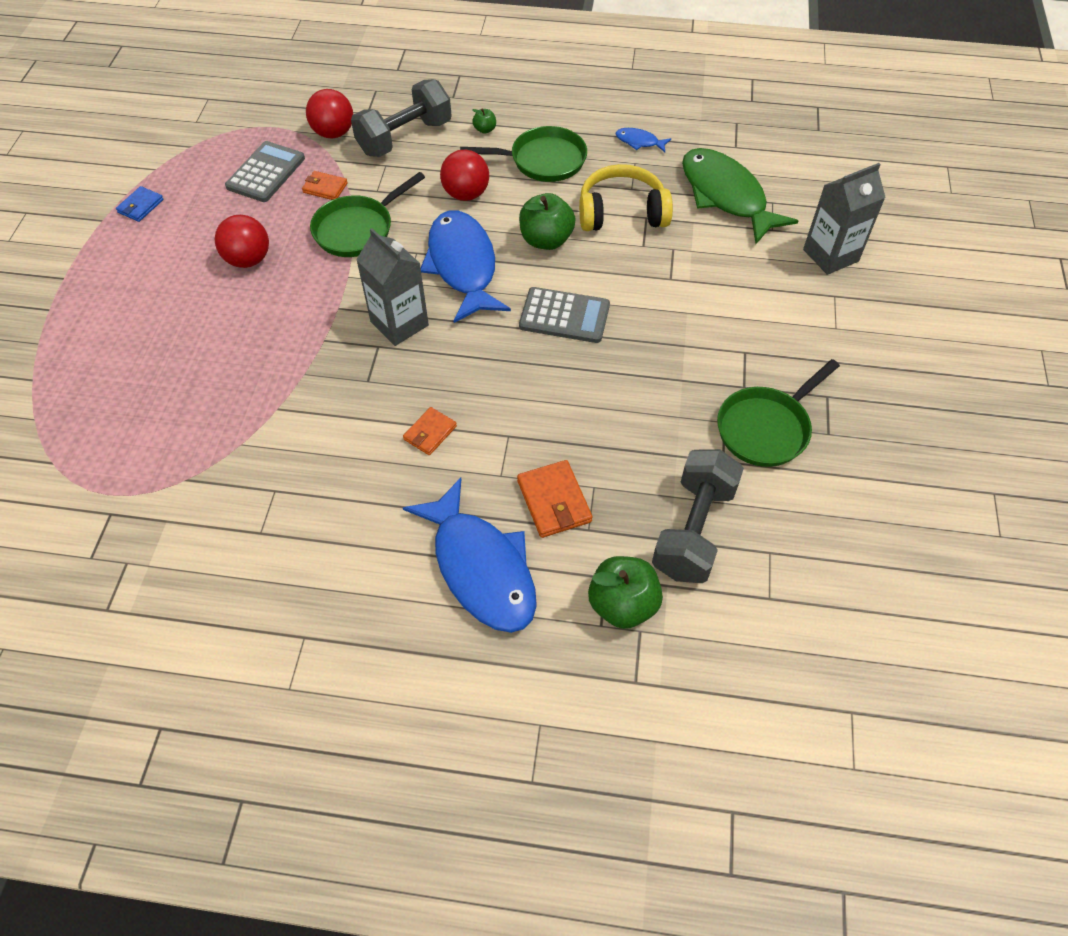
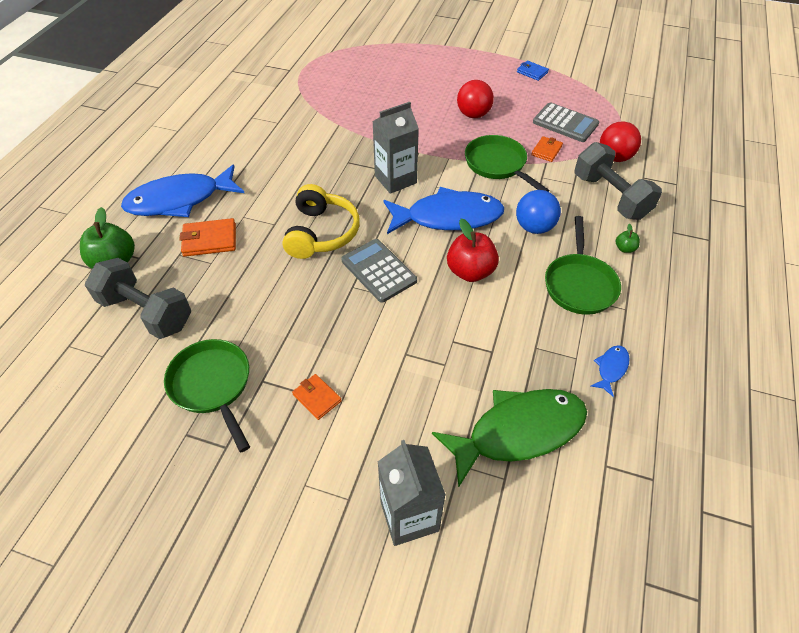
camera: 100 degrees right, 5 degrees down
(430, 433) = (292, 187): orange wallet -> orange wallet (317, 398)
(466, 194) = (534, 227): red ball -> blue ball
(546, 240) = (470, 272): green apple -> red apple
(564, 316) = (379, 271): grey calculator -> grey calculator turned 120 degrees clockwise
(621, 212) = (500, 332): yellow headphones -> yellow headphones (321, 233)

